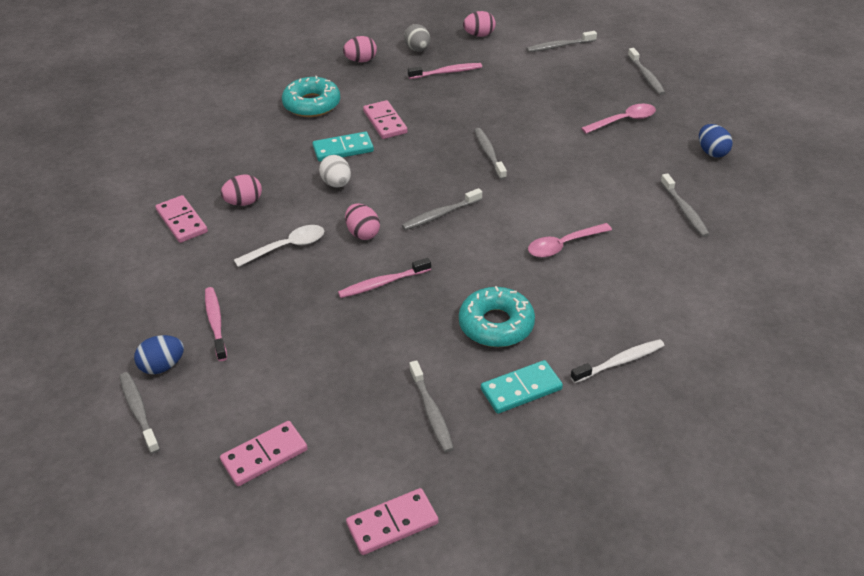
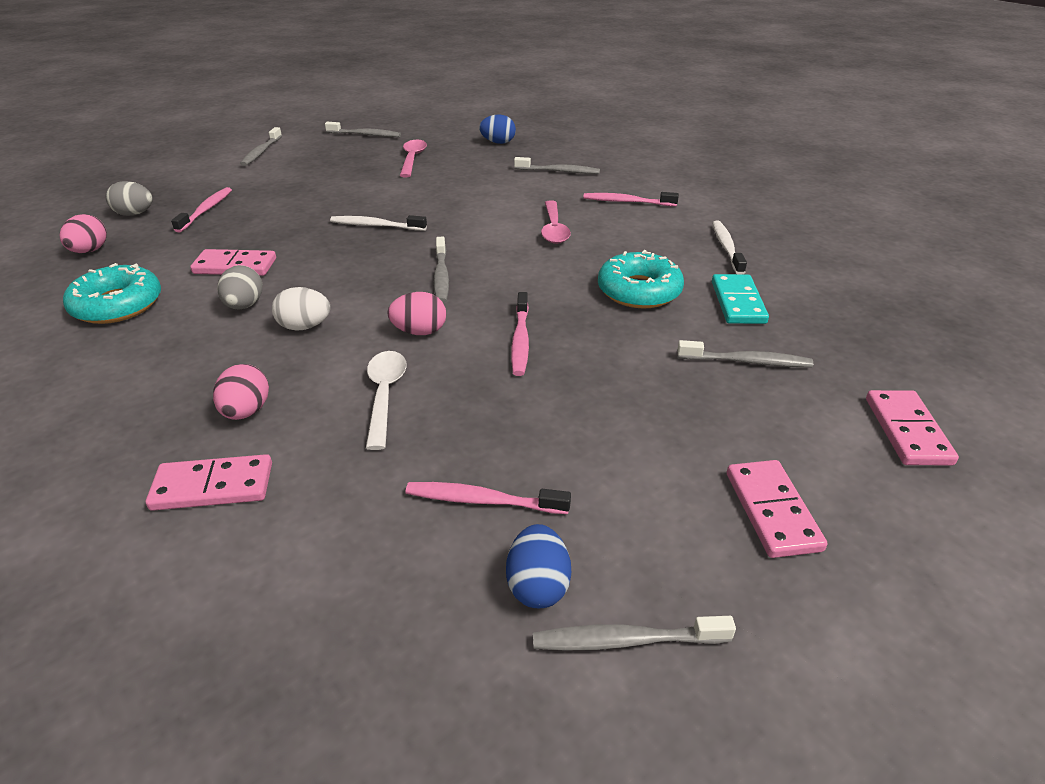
camera: 65 degrees left, 5 degrees down
(343, 149) = (244, 305): turquoise domino -> grey egg
(479, 35) = (173, 179): pink egg -> none
(489, 154) = (376, 226): grey toothbrush -> white toothbrush
(659, 273) = (627, 202): none -> pink toothbrush

